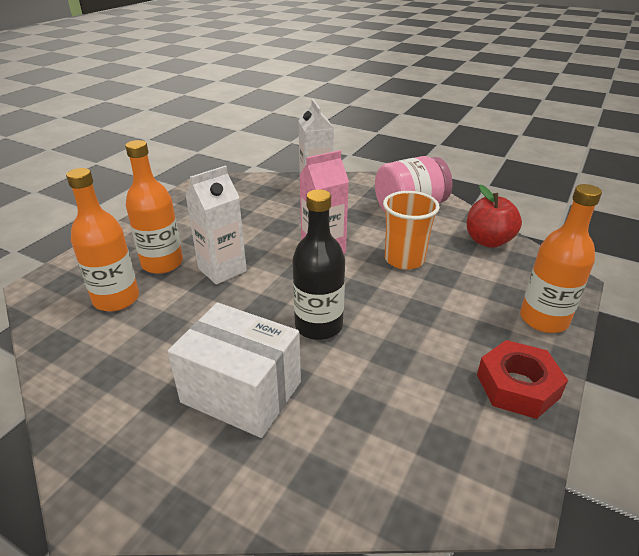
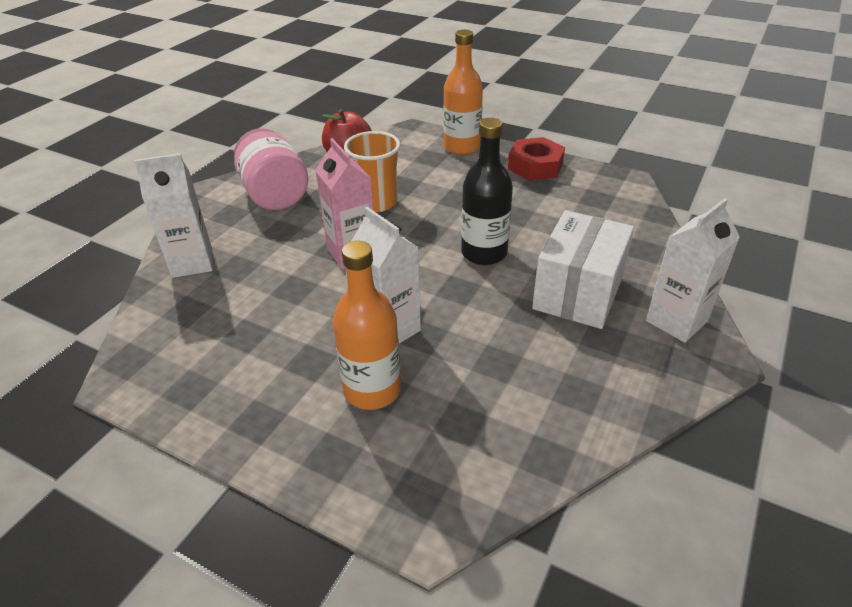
camera: 90 degrees left, 5 degrees up
(116, 299) = (453, 419): orange bottle -> none
(171, 478) = (676, 321): none -> white carton

